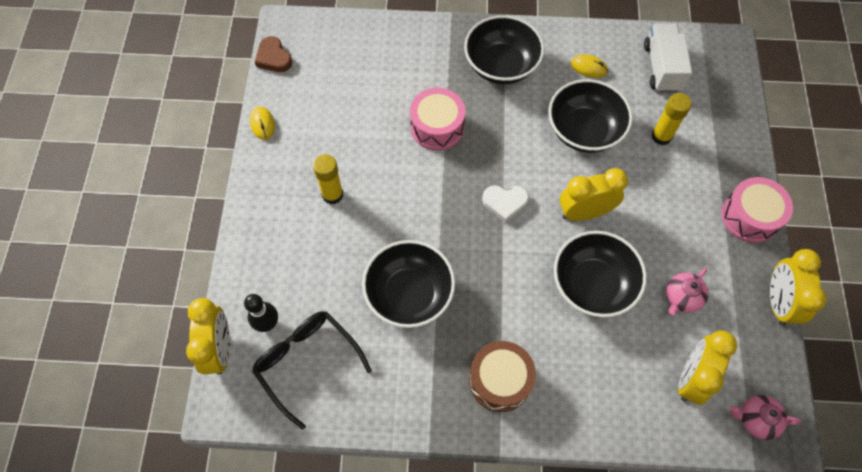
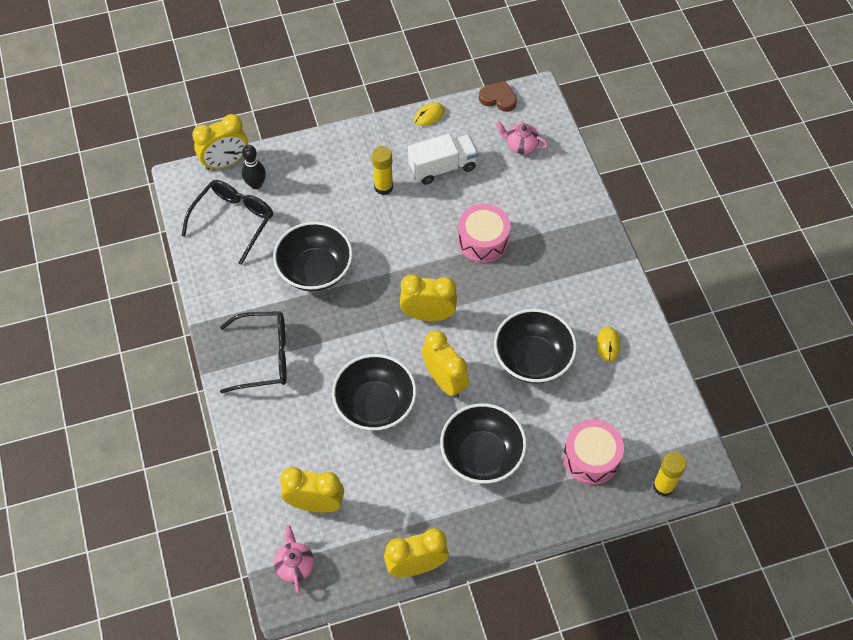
camera: 70 degrees right, 5 degrees down
(273, 58) = (498, 98): brown heart -> brown heart turned 75 degrees clockwise
(500, 380) = (264, 357): brown drum -> black glasses
(501, 66) = (574, 271): black bowl -> black bowl (482, 455)
(505, 203) = (428, 315): white heart -> yellow clock
(661, 136) = (556, 427): yellow glue stick -> yellow glue stick (663, 486)
(662, 67) = (640, 410): white truck -> white truck (442, 167)
(682, 297) = (390, 480): pink teapot -> pink teapot (521, 145)
(749, 216) = (499, 525): pink drum -> pink drum (591, 458)

